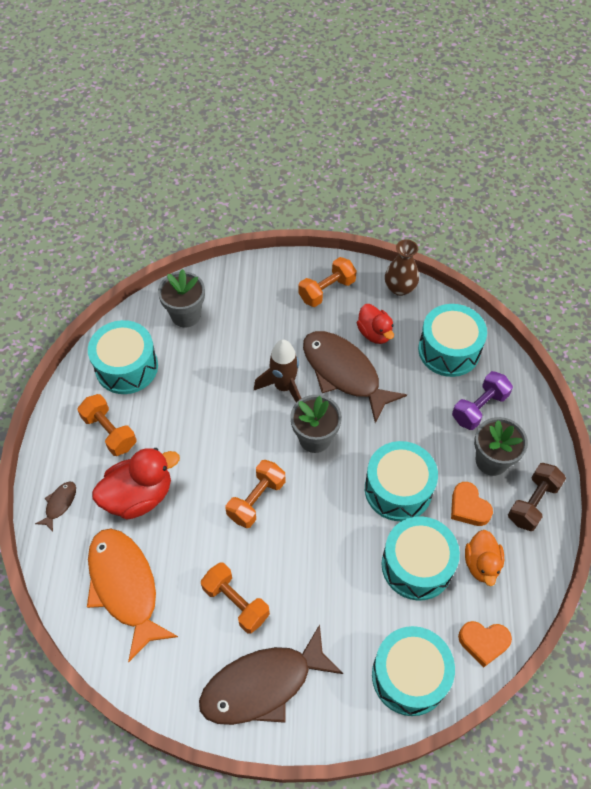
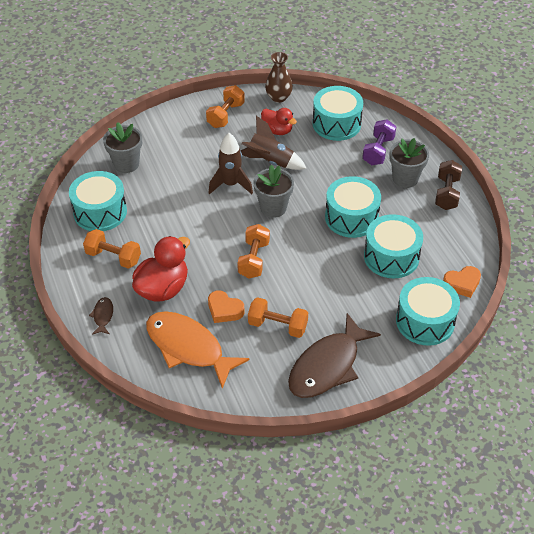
camera: 25 degrees left, 10 degrees down
(344, 373) = (270, 161): brown fish -> brown rocket
(468, 507) = (406, 211): orange heart -> orange heart (224, 310)
(481, 564) = (434, 240): orange duck -> none

